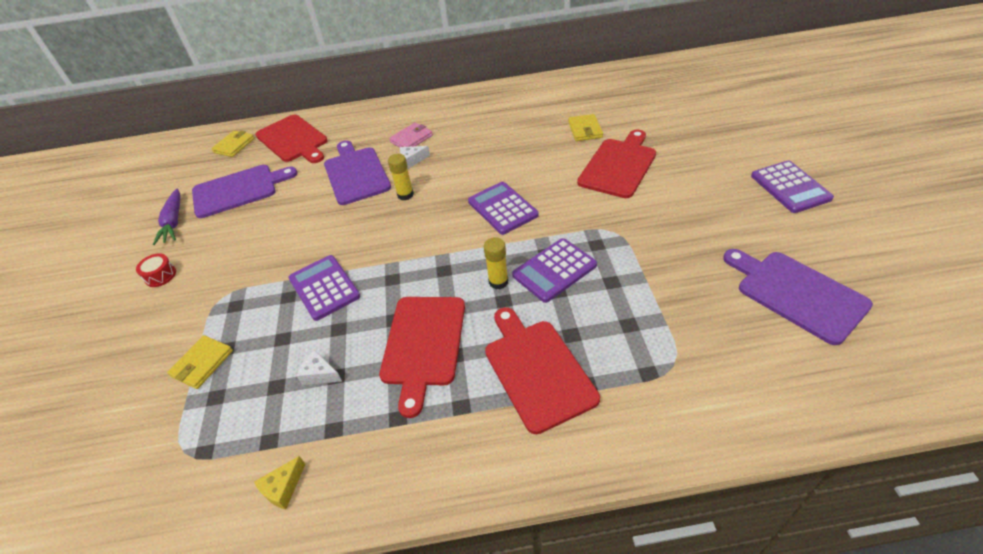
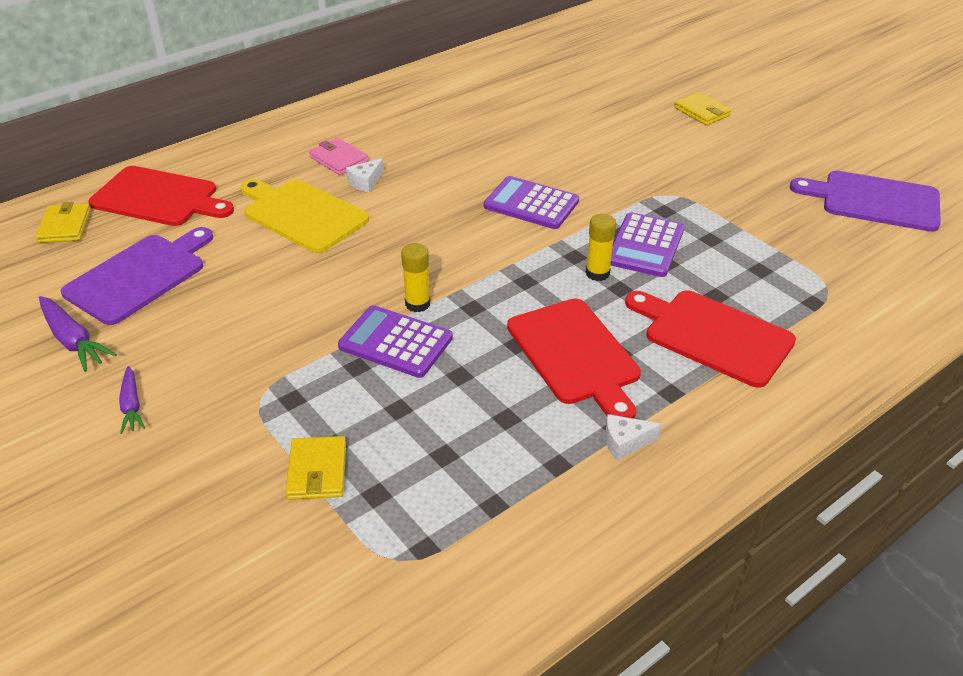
camera: 35 degrees left, 5 degrees down
(160, 276) = (132, 405): red drum -> purple carrot
(283, 488) = (559, 536): yellow cheese -> none
(320, 374) = (486, 424): white cheese -> white cheese (625, 442)
(356, 173) = (302, 214): purple cutting board -> yellow cutting board
(405, 195) = (396, 220): yellow glue stick -> yellow glue stick (417, 304)
(411, 139) = (339, 159): pink wallet -> pink wallet turned 60 degrees counterclockwise
(585, 130) = (547, 105): yellow wallet -> yellow wallet (702, 111)
(619, 166) = (617, 133): red cutting board -> none
(790, 187) = (795, 115): purple calculator -> none

